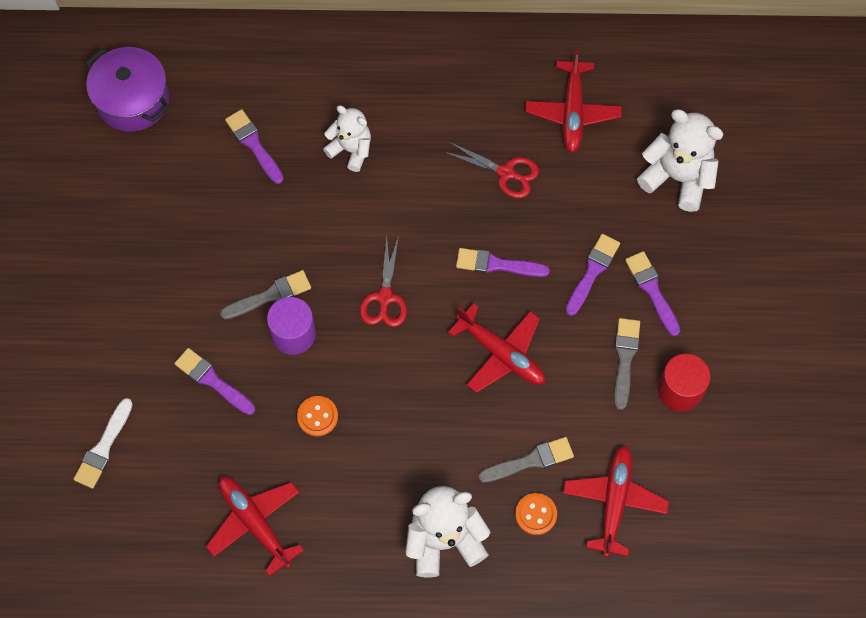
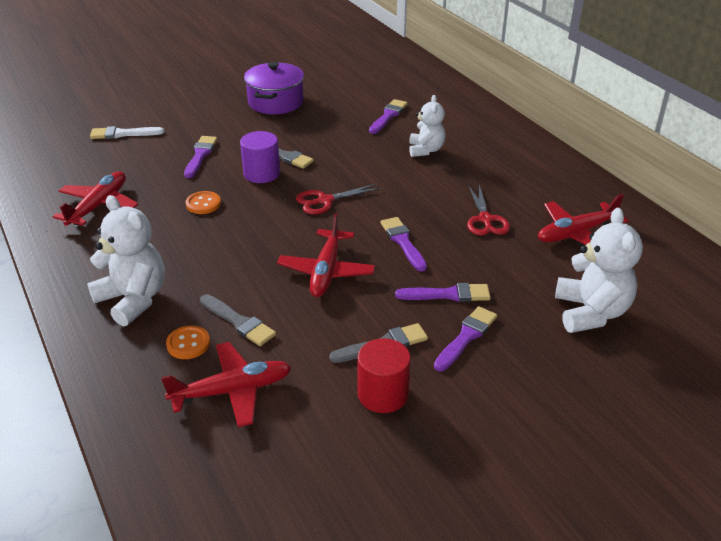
camera: 60 degrees right, 30 degrees down
(133, 100) = (372, 71): purple pot -> purple pot (276, 102)

